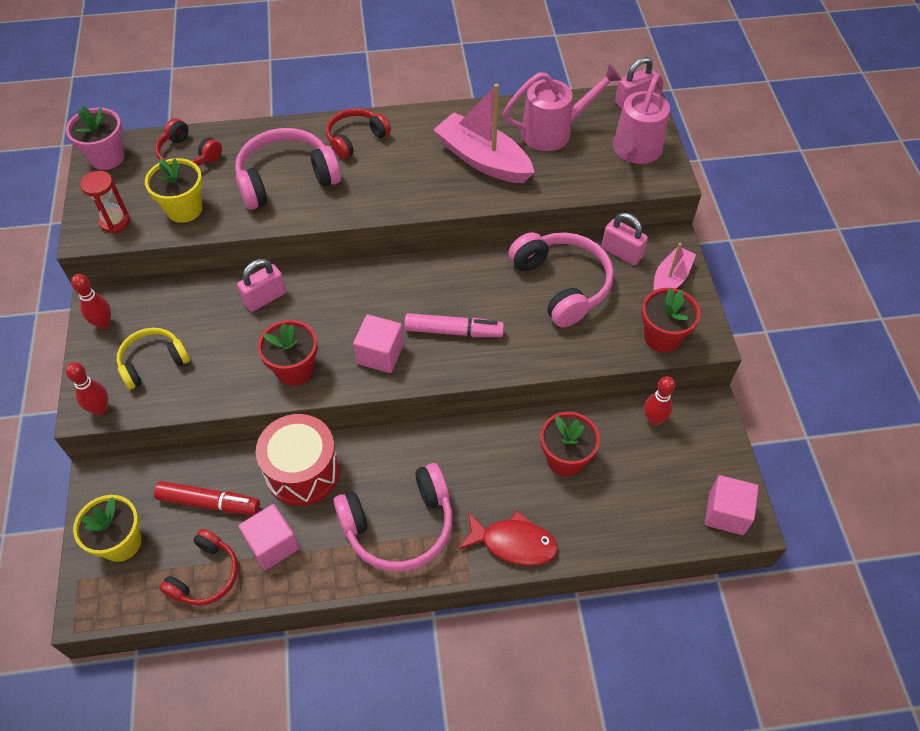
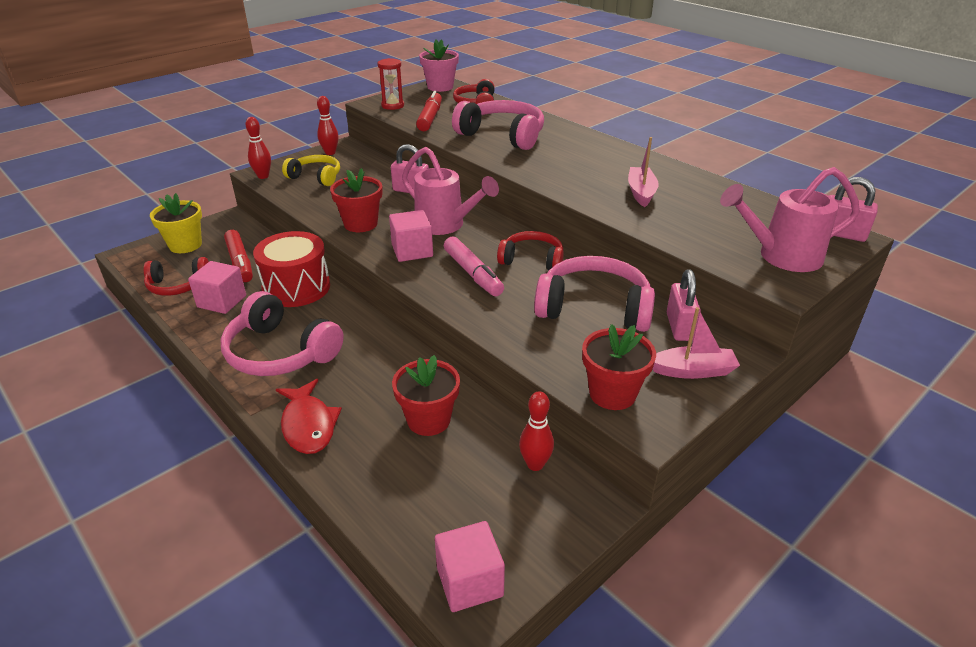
camera: 55 degrees right, 20 degrees down
(184, 209) = (430, 118): yellow flower pot -> red marker
(355, 139) = (577, 143): red headphones -> red headphones (532, 260)
(483, 160) = (641, 192): pink boat -> pink boat, size x0.60
(554, 132) = (728, 210): pink watering can -> pink watering can (445, 225)
(562, 284) = (594, 308): pink headphones -> pink headphones turned 105 degrees counterclockwise

